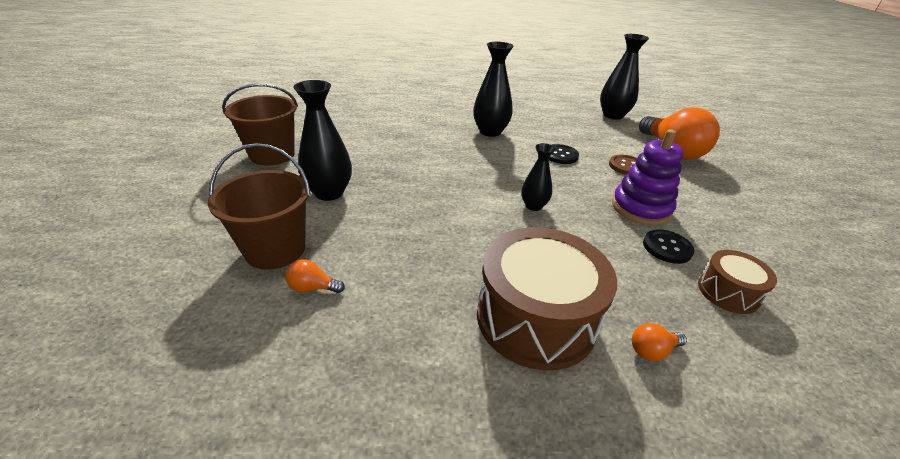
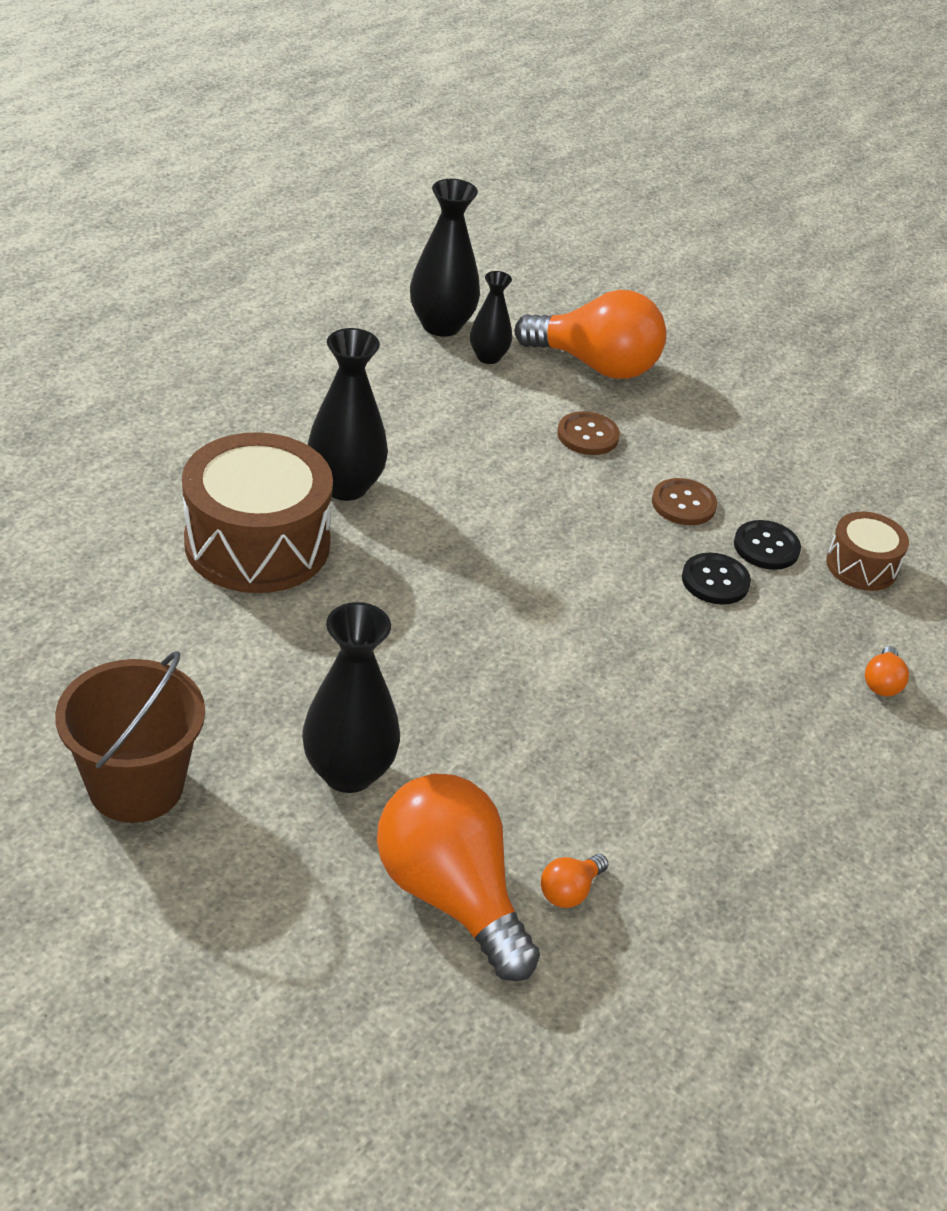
camera: 55 degrees left, 5 degrees up
(275, 250) = (450, 895): brown bucket -> orange light bulb
(533, 206) = (589, 589): black vase -> black vase (488, 357)
(536, 318) = (778, 732): brown drum -> brown drum (257, 543)
(560, 155) = (496, 470): black button -> black button (715, 581)
(641, 208) = (683, 504): purple stacking toy -> brown button

